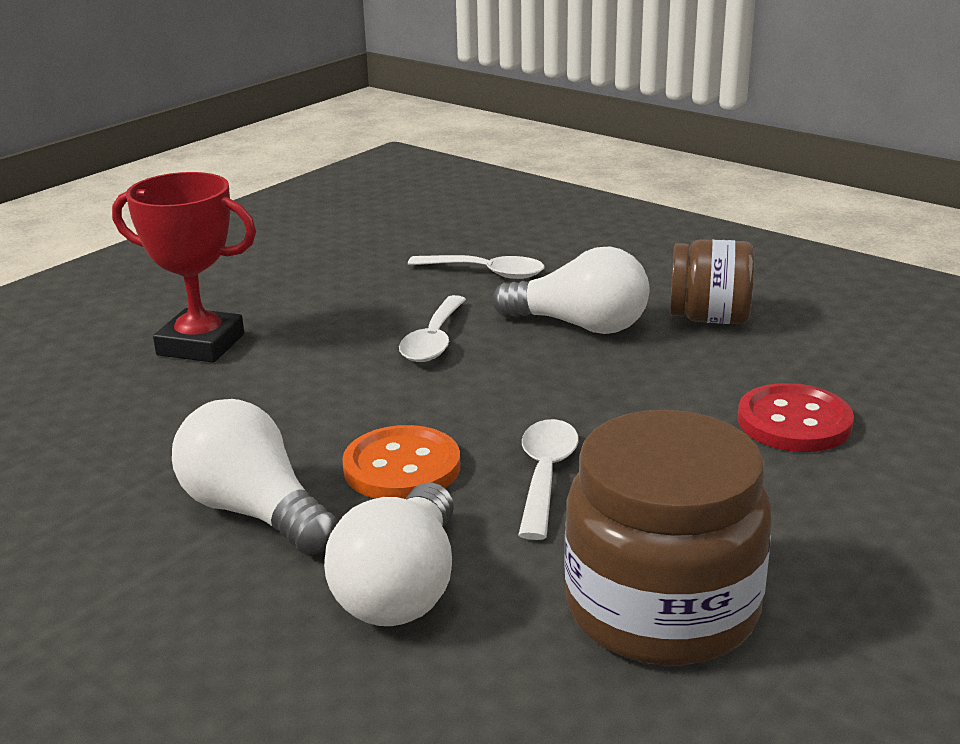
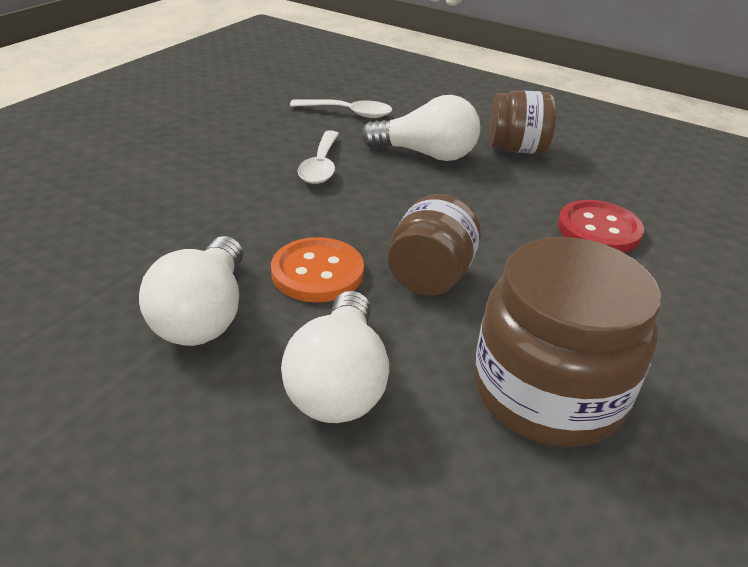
camera: 10 degrees left, 10 degrees up
(201, 345) = (139, 169): red trophy -> none
(254, 511) = (204, 315): white light bulb -> white light bulb turned 120 degrees counterclockwise
(545, 475) = (430, 277): white spoon -> brown jar

